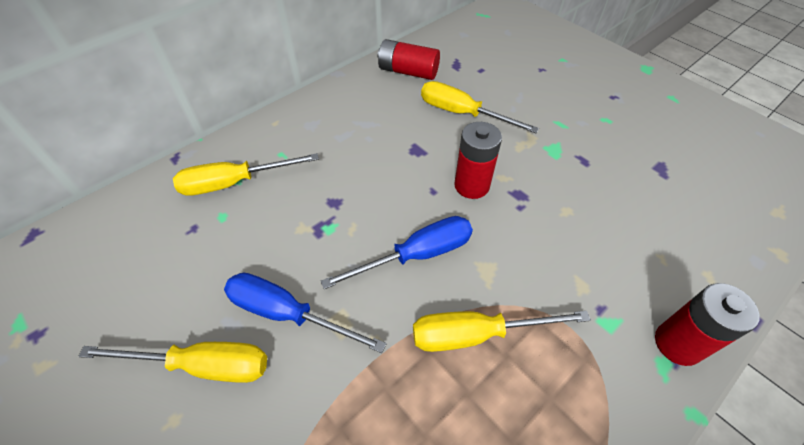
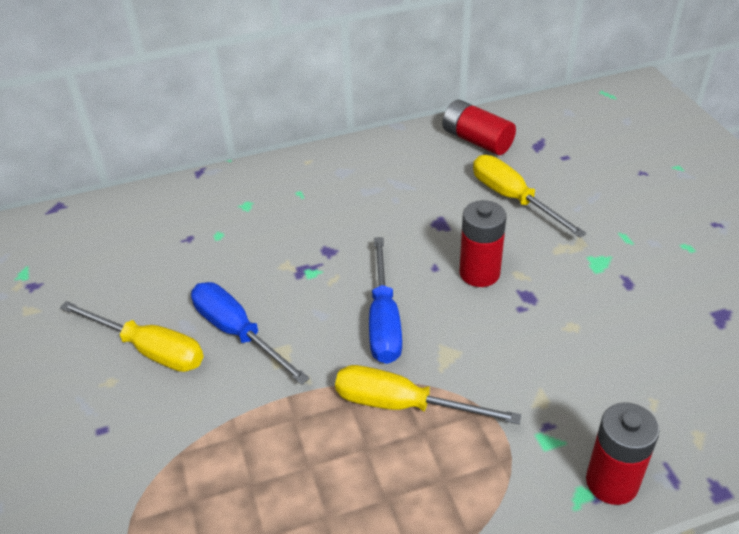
camera: 25 degrees right, 10 degrees down
(234, 183) = (242, 208): yellow screwdriver -> none
(417, 255) = (384, 320): blue screwdriver -> blue screwdriver turned 90 degrees clockwise

